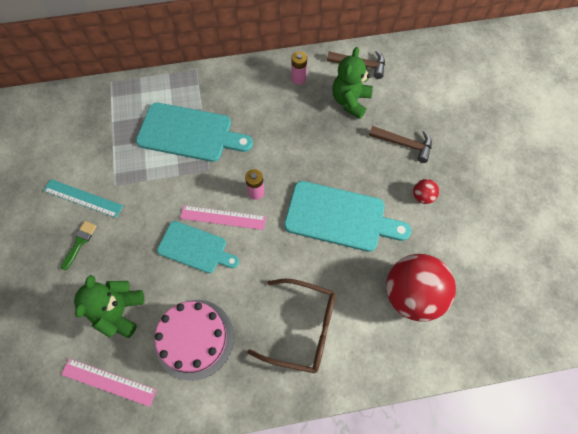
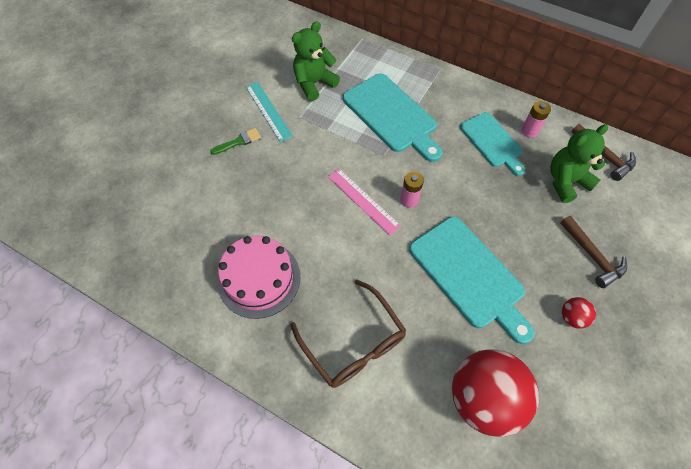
camera: 40 degrees right, 5 degrees down
(108, 382) = (171, 259): pink ruler -> none
(120, 312) = (223, 214): green teddy bear -> green teddy bear (314, 83)
(195, 248) = (320, 208): turquoise cutting board -> turquoise cutting board (492, 142)

